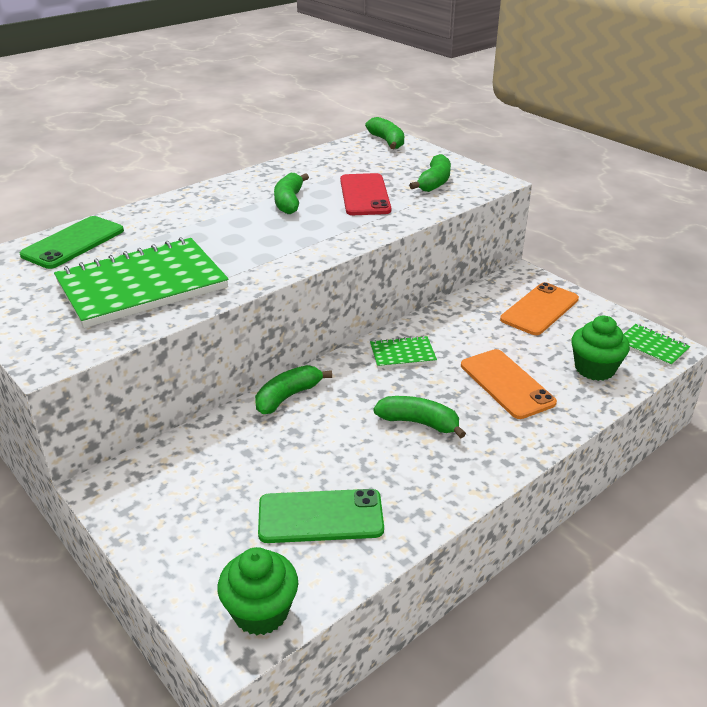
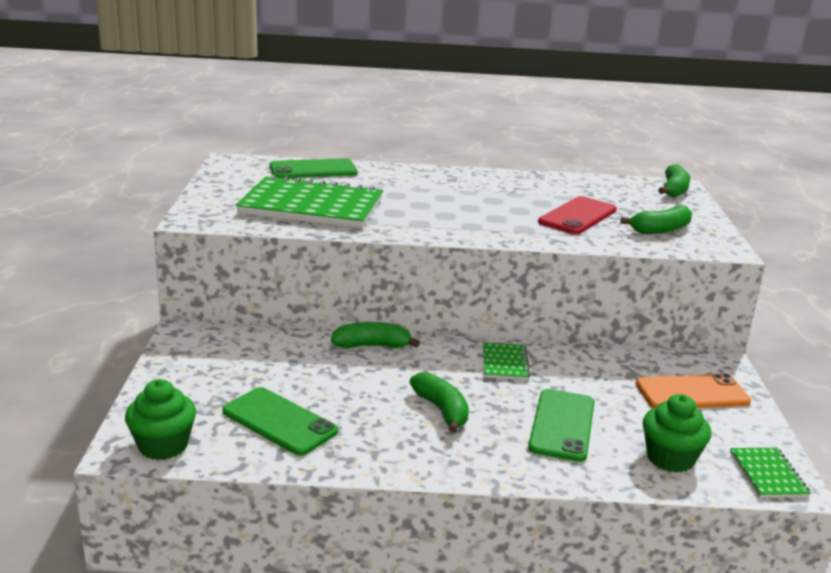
camera: 40 degrees right, 10 degrees down
(289, 202) = (505, 199): green banana -> none
(402, 354) = (505, 363): green notebook -> green notebook turned 60 degrees clockwise
(507, 384) = (562, 425): orange phone -> green phone

